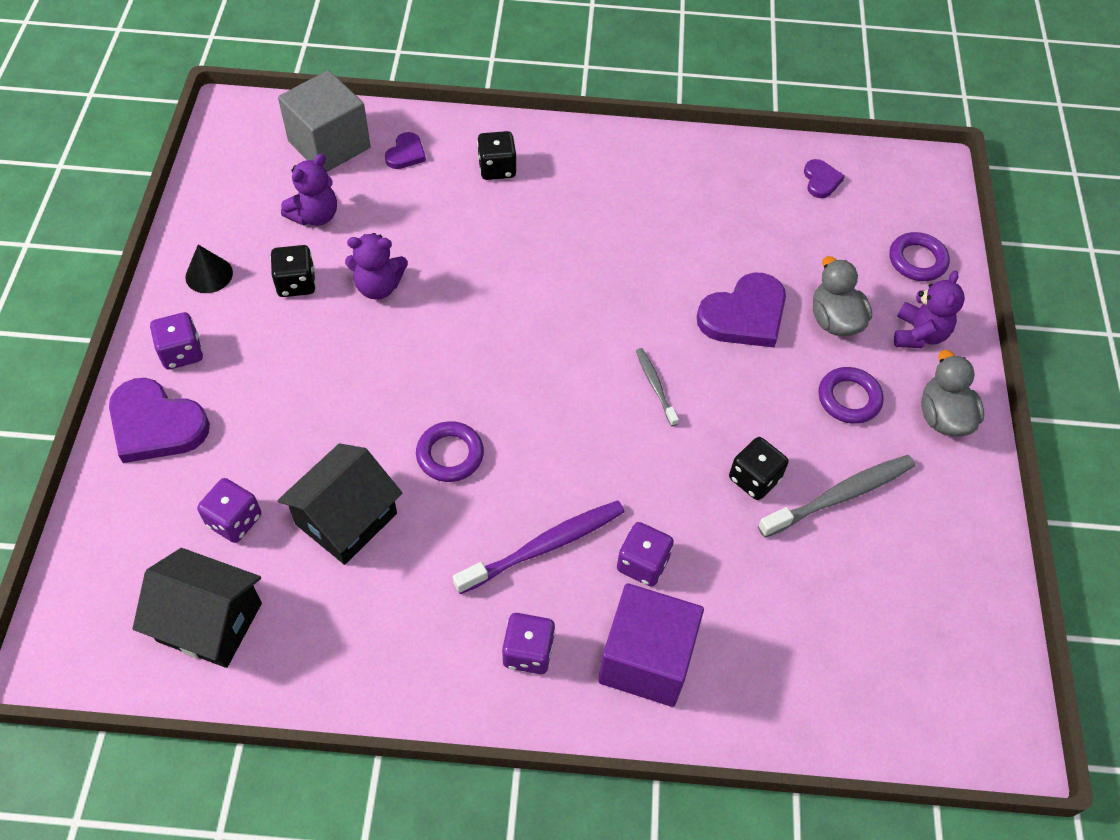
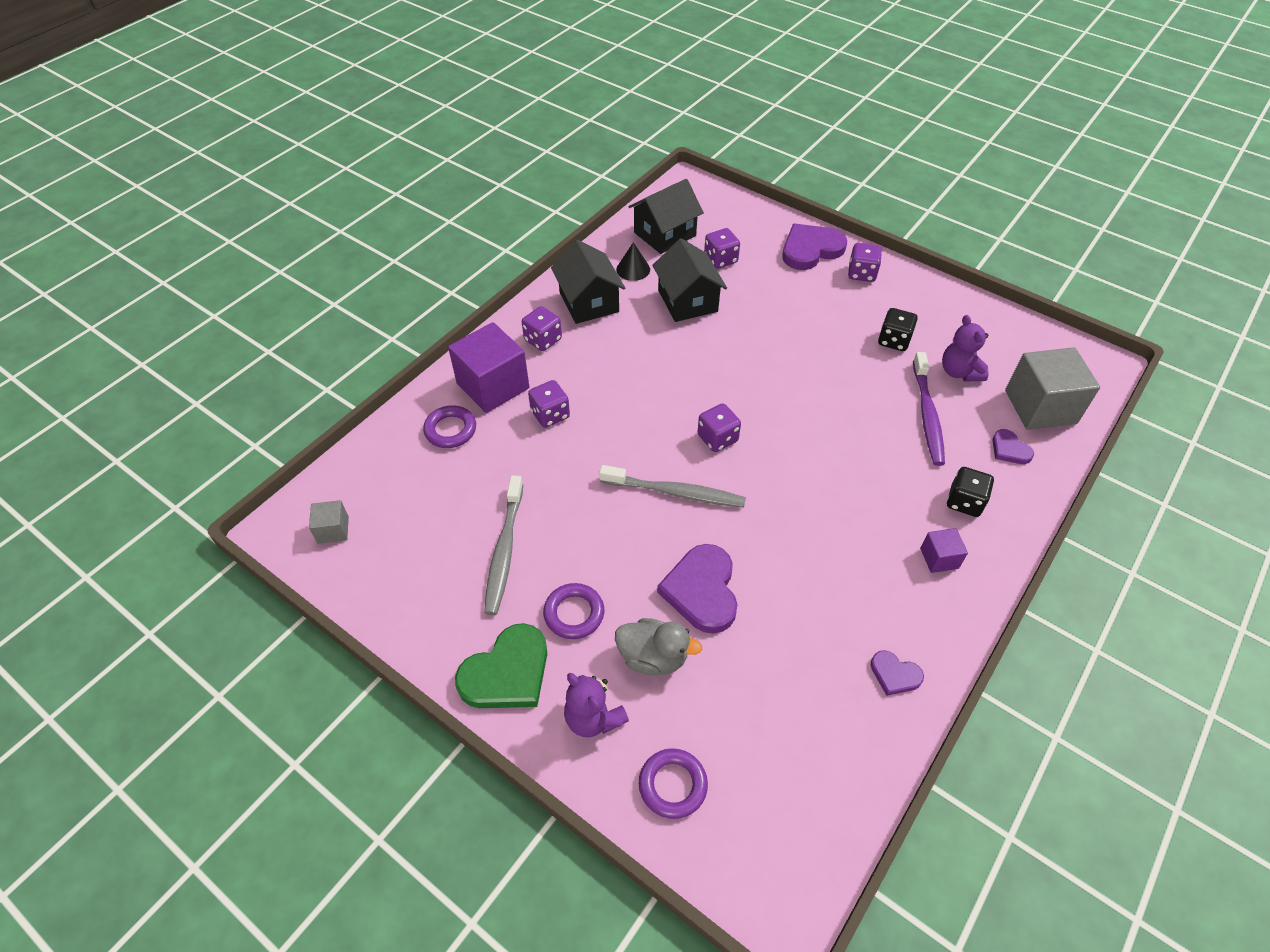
camera: 125 degrees right, 5 degrees down
(209, 274) = (925, 303): black cone -> black cone (633, 269)
(378, 286) = (867, 380): purple teddy bear -> none
(420, 639) = (589, 302): none -> black house
(450, 455) = (698, 360): purple ring -> purple ring (450, 430)
(544, 546) = (600, 375): purple toothbrush -> purple toothbrush (927, 415)
(557, 382) = (717, 438): none -> purple dice
(575, 169) = (939, 558): none -> purple cube
(655, 386) = (675, 492): grey toothbrush -> grey toothbrush, size x1.81
(754, 479) = (558, 507): black dice -> none
(821, 180) = (825, 767): purple heart -> purple heart (894, 674)
(943, 417) = (507, 673): grey duck -> green heart
(960, 683) = (333, 530): none -> grey cube

